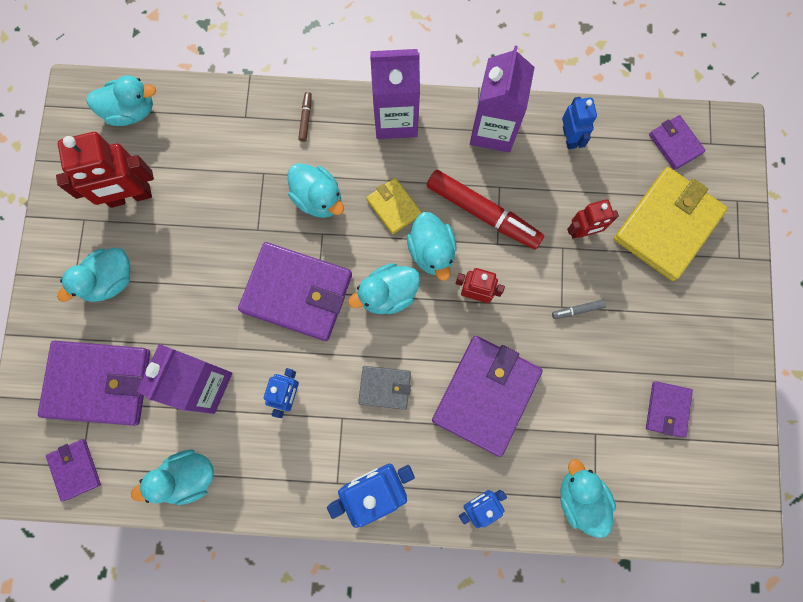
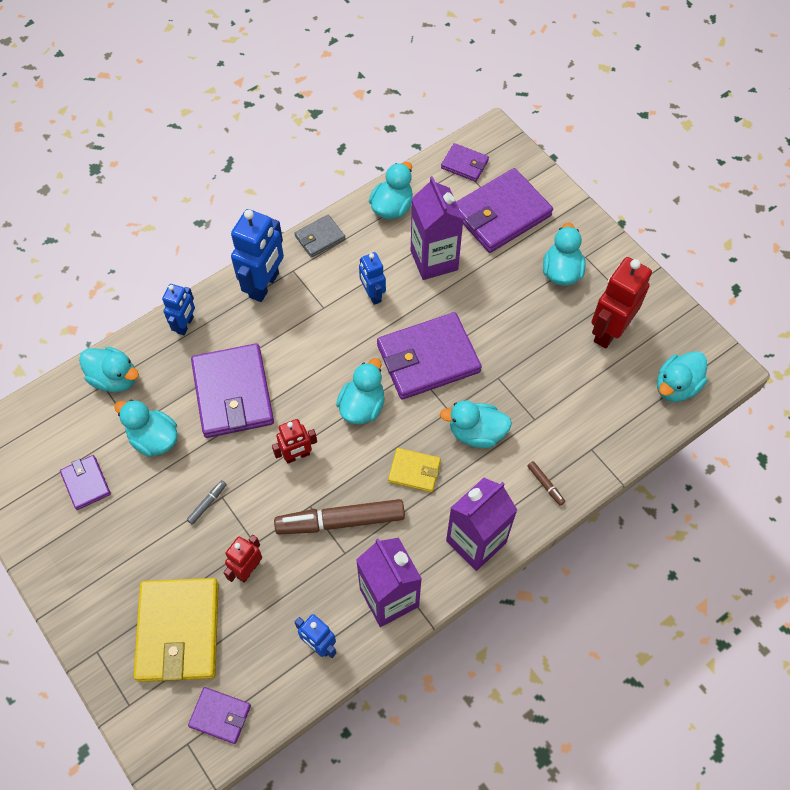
camera: 140 degrees right, 15 degrees down
(384, 387) = (310, 346): grey wallet -> grey wallet (320, 238)
(432, 251) = (356, 461): turquoise duck -> turquoise duck (154, 439)
(483, 213) = (340, 521): red marker -> brown marker

